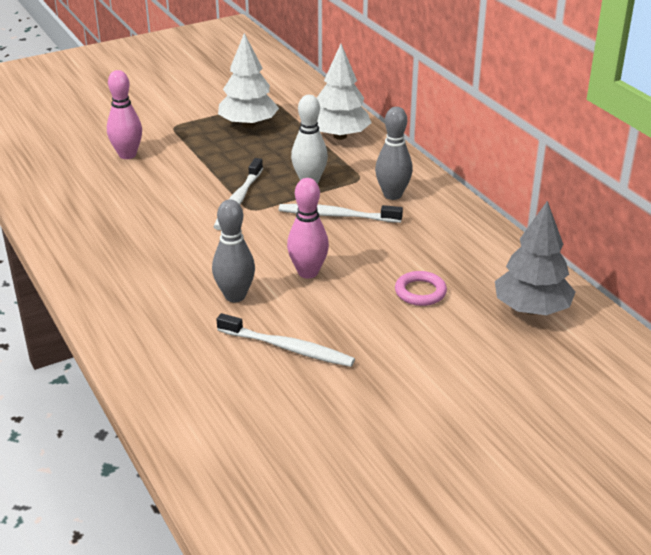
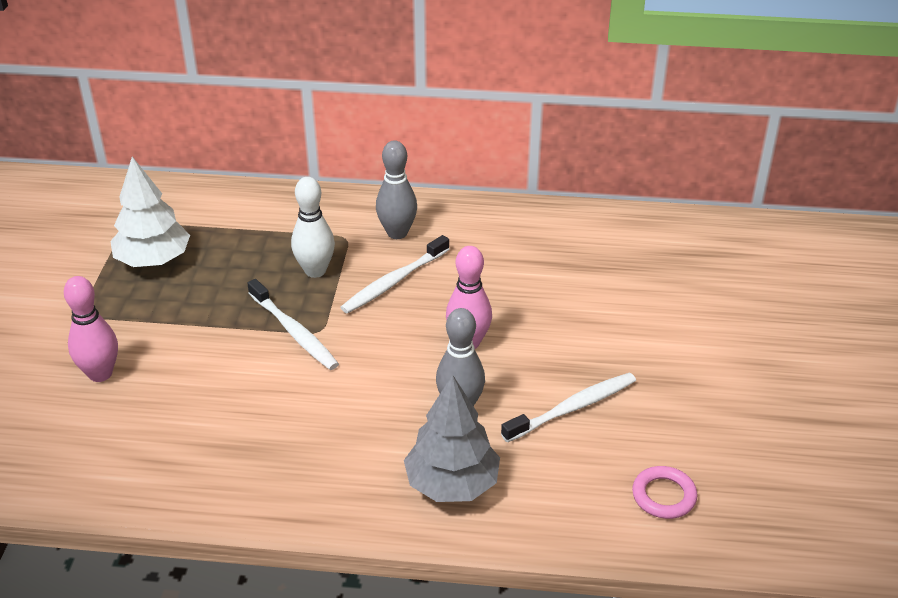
camera: 55 degrees left, 5 degrees up
(340, 136) = (255, 214): white tree -> none
(420, 292) = (563, 291): pink ring -> pink ring (664, 496)
(531, 309) = (641, 245): grey tree -> grey tree (452, 484)

